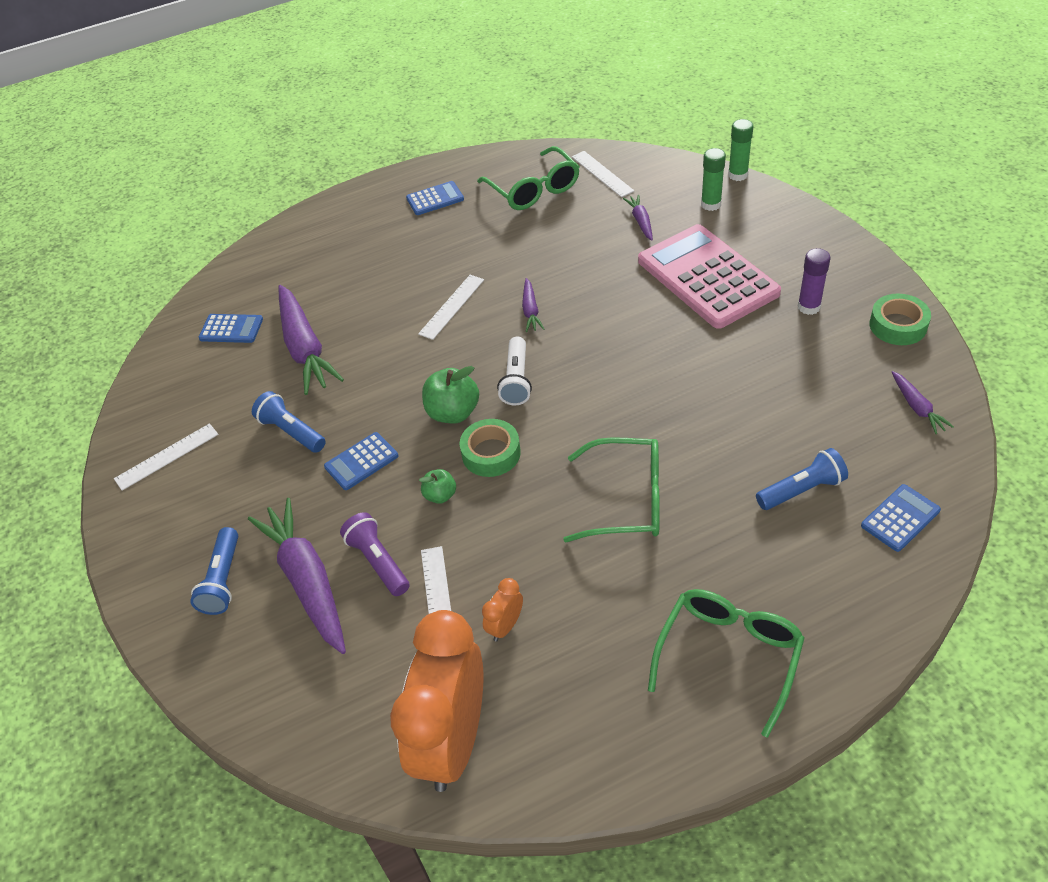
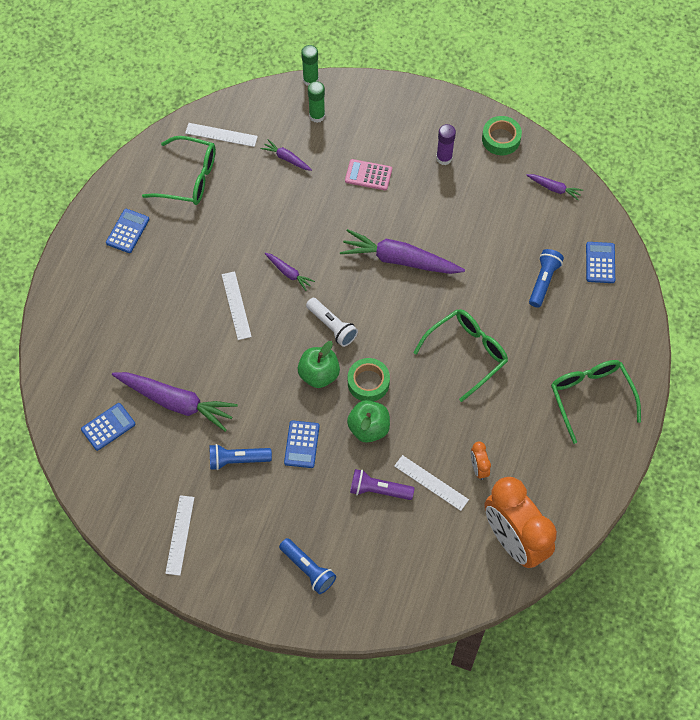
camera: 50 degrees left, 15 degrees up
(307, 580) = (353, 531): purple carrot -> purple carrot (399, 260)
(440, 495) = (368, 428): green apple -> green apple, size x1.72
(707, 277) = (368, 175): pink calculator -> pink calculator, size x0.44

